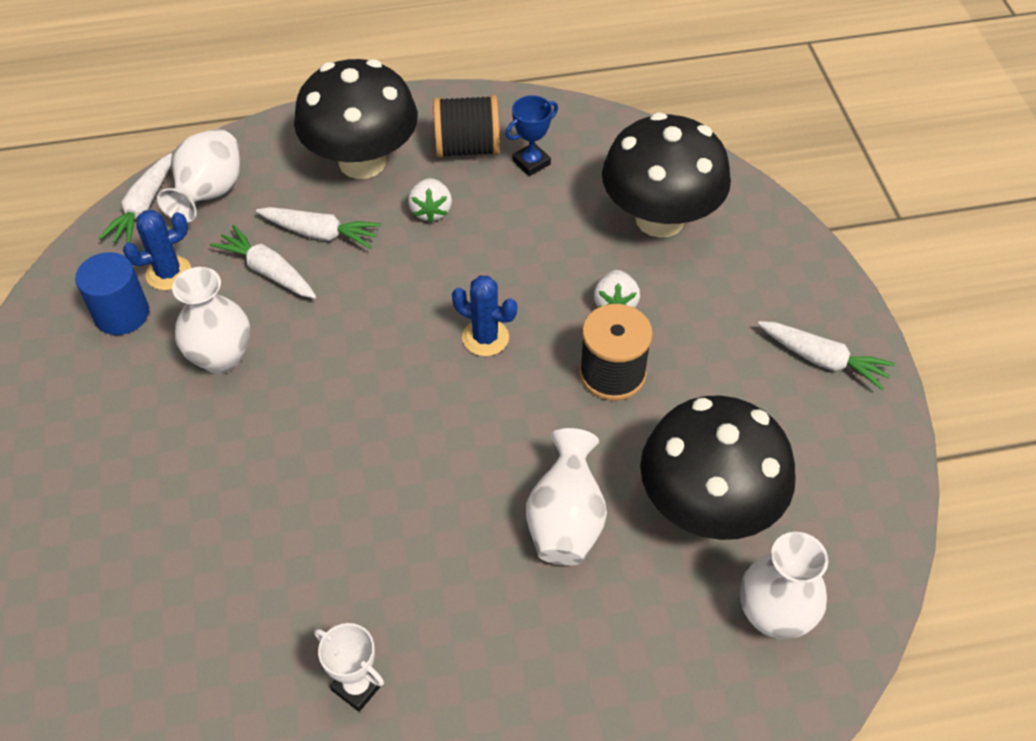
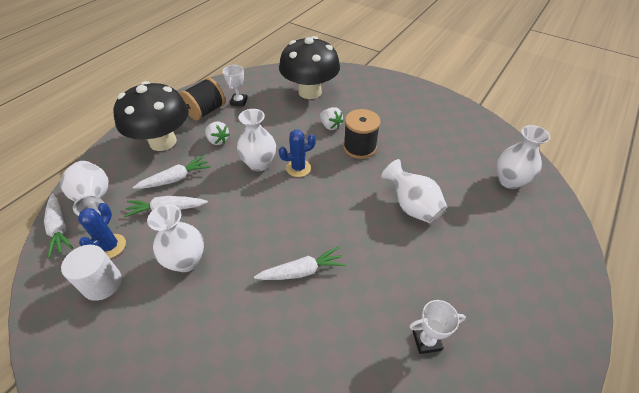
camera: 45 degrees left, 5 degrees down
(121, 314) = (102, 283): blue cylinder -> white cylinder
(443, 290) = (259, 164): none -> white vase
(531, 162) = (239, 102): blue trophy -> white trophy
(707, 507) = (446, 165): black mushroom -> none
(823, 360) = (415, 99): white carrot -> white carrot (302, 271)

